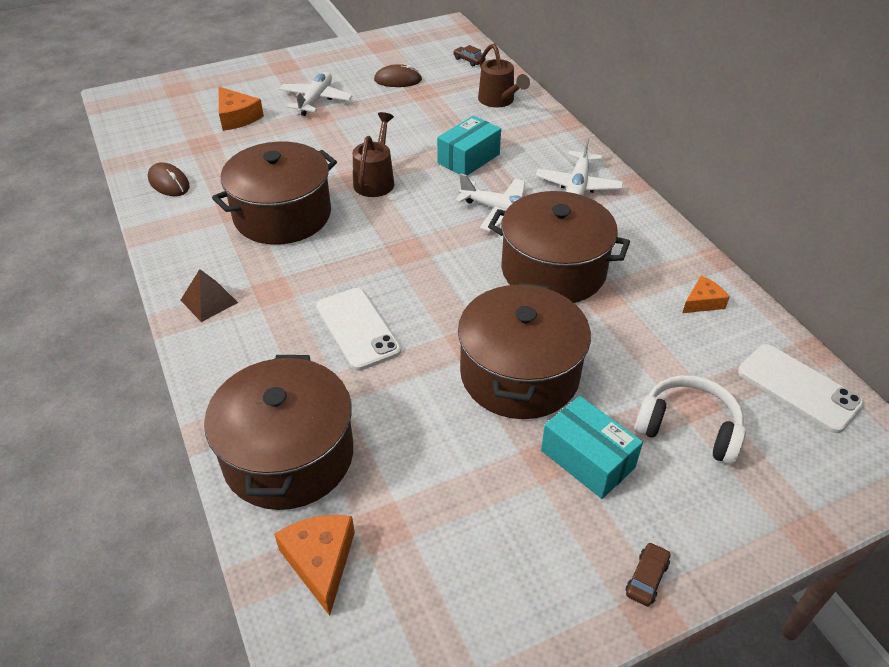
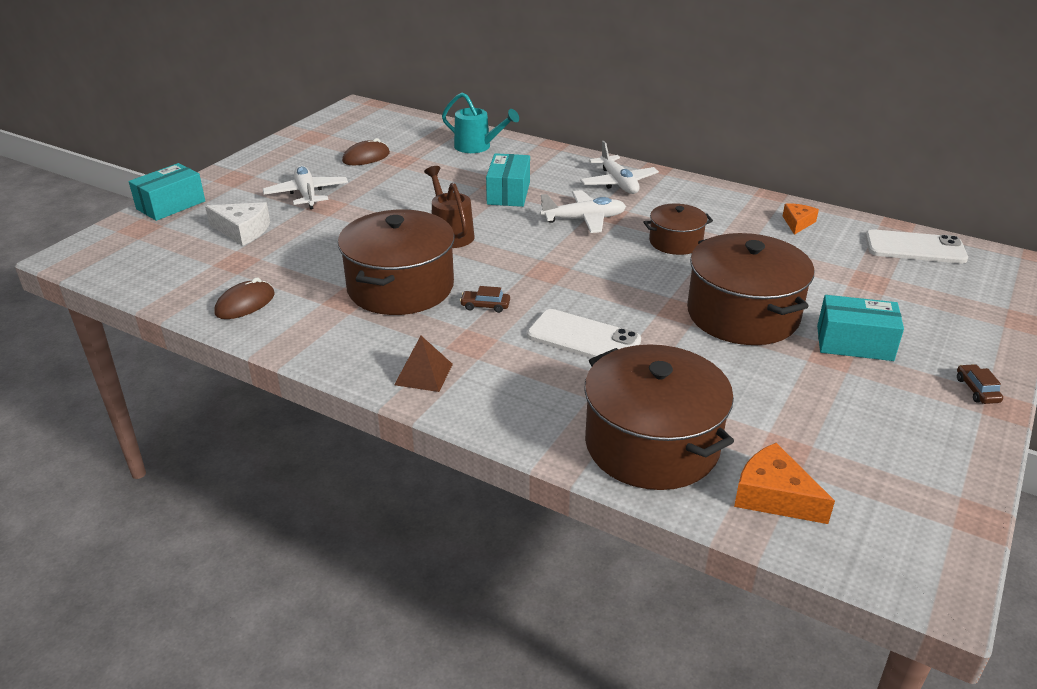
camera: 35 degrees left, 10 degrees down
(169, 183) = (245, 304): brown mouse -> brown mouse turned 60 degrees counterclockwise
(218, 76) = (171, 205): none -> turquoise box
(237, 117) = (242, 231): orange cheese -> white cheese
(469, 60) = (411, 126): brown car -> brown car (485, 306)
(499, 101) = (478, 147): brown watering can -> turquoise watering can
(553, 270) = (675, 242): brown pot -> brown pot, size x0.54
(688, 428) = (887, 297): white headphones -> none

